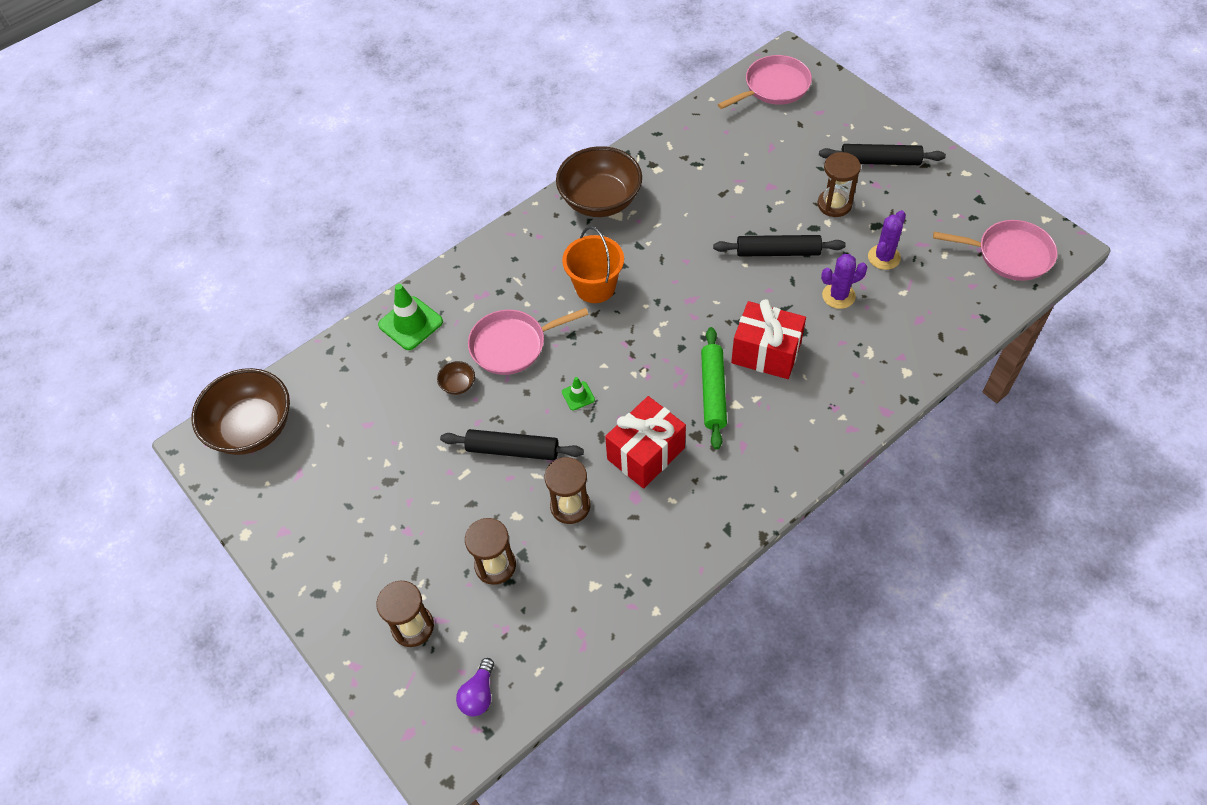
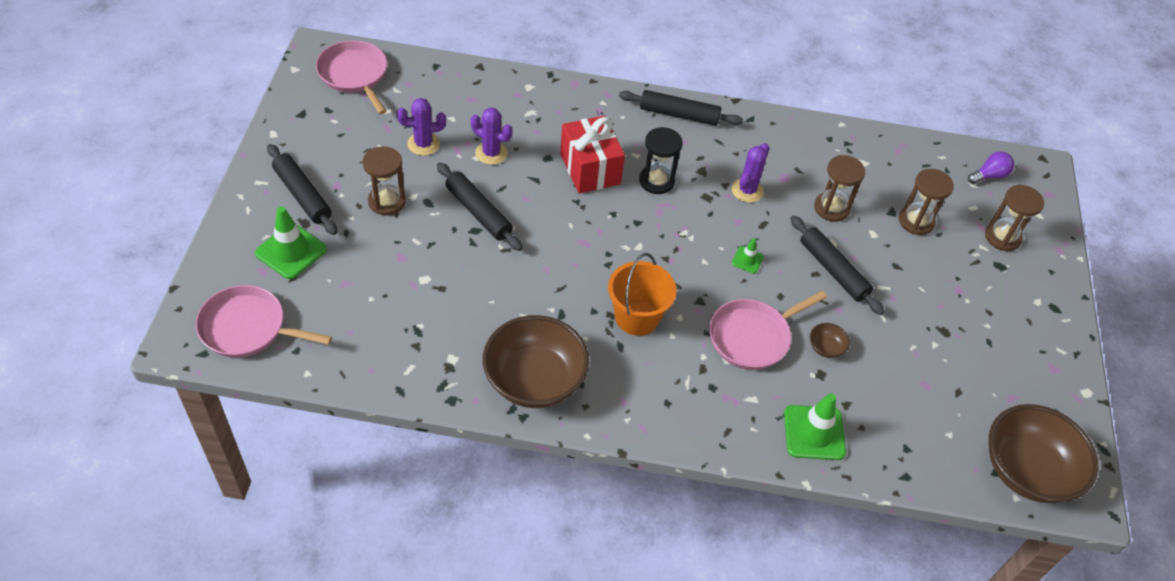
camera: 140 degrees left, 5 degrees down
(512, 345) = (752, 337): pink pan -> pink pan turned 120 degrees clockwise
(646, 453) = (747, 190): red gift -> purple cactus
(713, 392) = (656, 181): green rolling pin -> black hourglass
(780, 469) = (679, 114): none -> black rolling pin
(826, 132) = (291, 251): none -> green traffic cone

